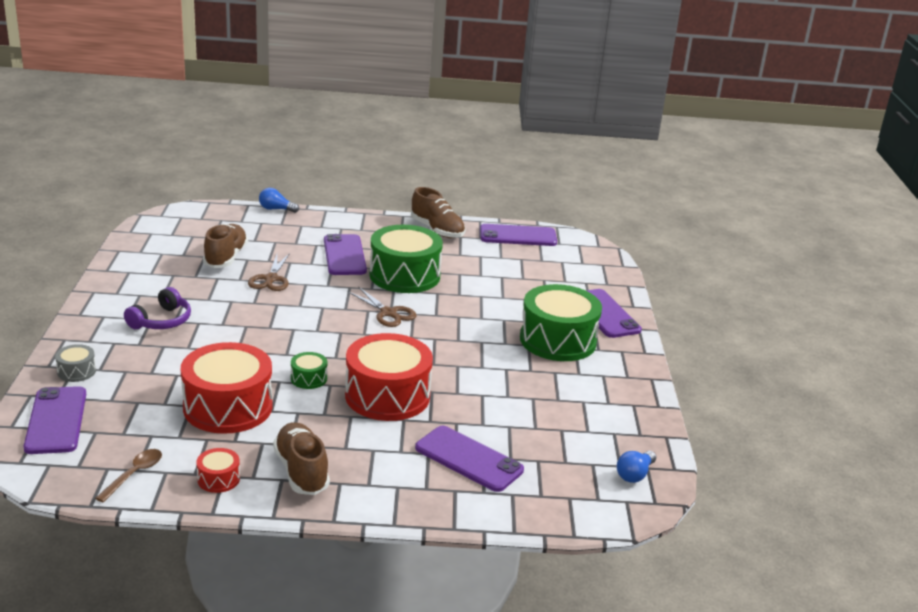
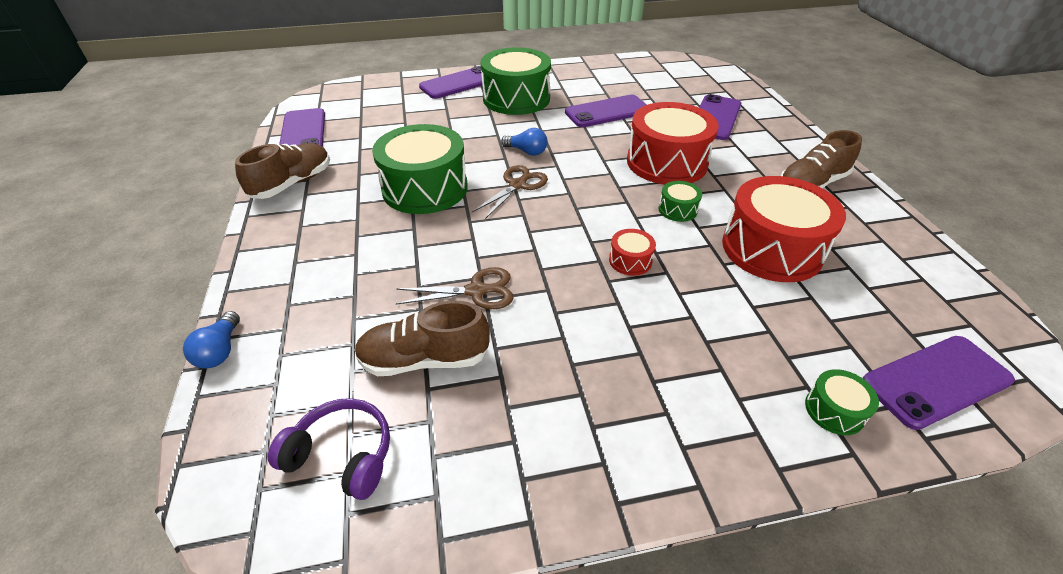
camera: 100 degrees left, 15 degrees up
(76, 371) = (834, 410): grey drum -> green drum
(134, 474) = (931, 278): brown spoon -> none
(161, 321) = (650, 367): purple headphones -> purple headphones (342, 455)
(218, 479) = (872, 224): red drum -> red drum (630, 260)
(344, 255) = (384, 241): purple phone -> purple phone (607, 112)
(634, 474) = (671, 65): blue light bulb -> blue light bulb (526, 151)

